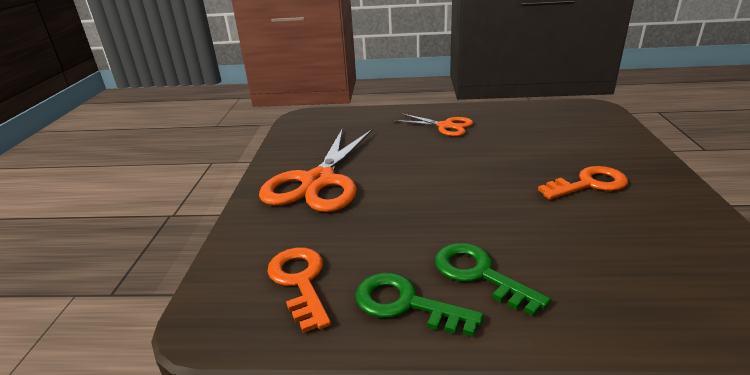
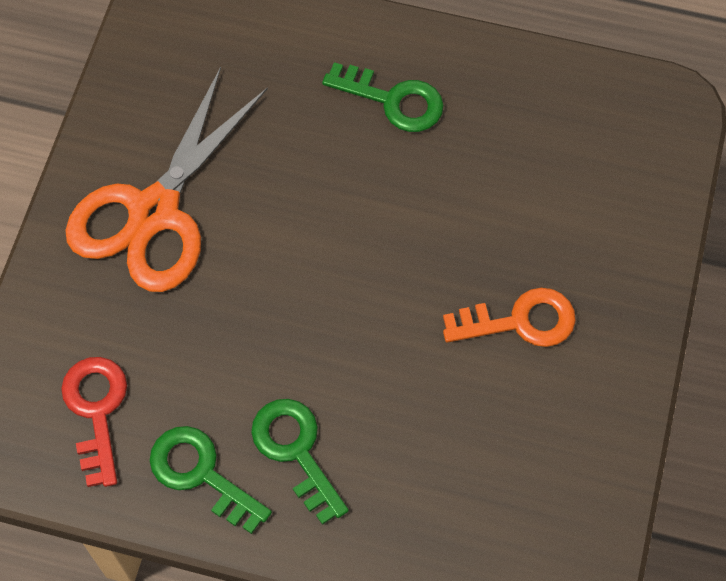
camera: 10 degrees right, 35 degrees up
(300, 281) = (96, 410): orange key -> red key
(445, 126) = (393, 100): orange scissors -> green key

